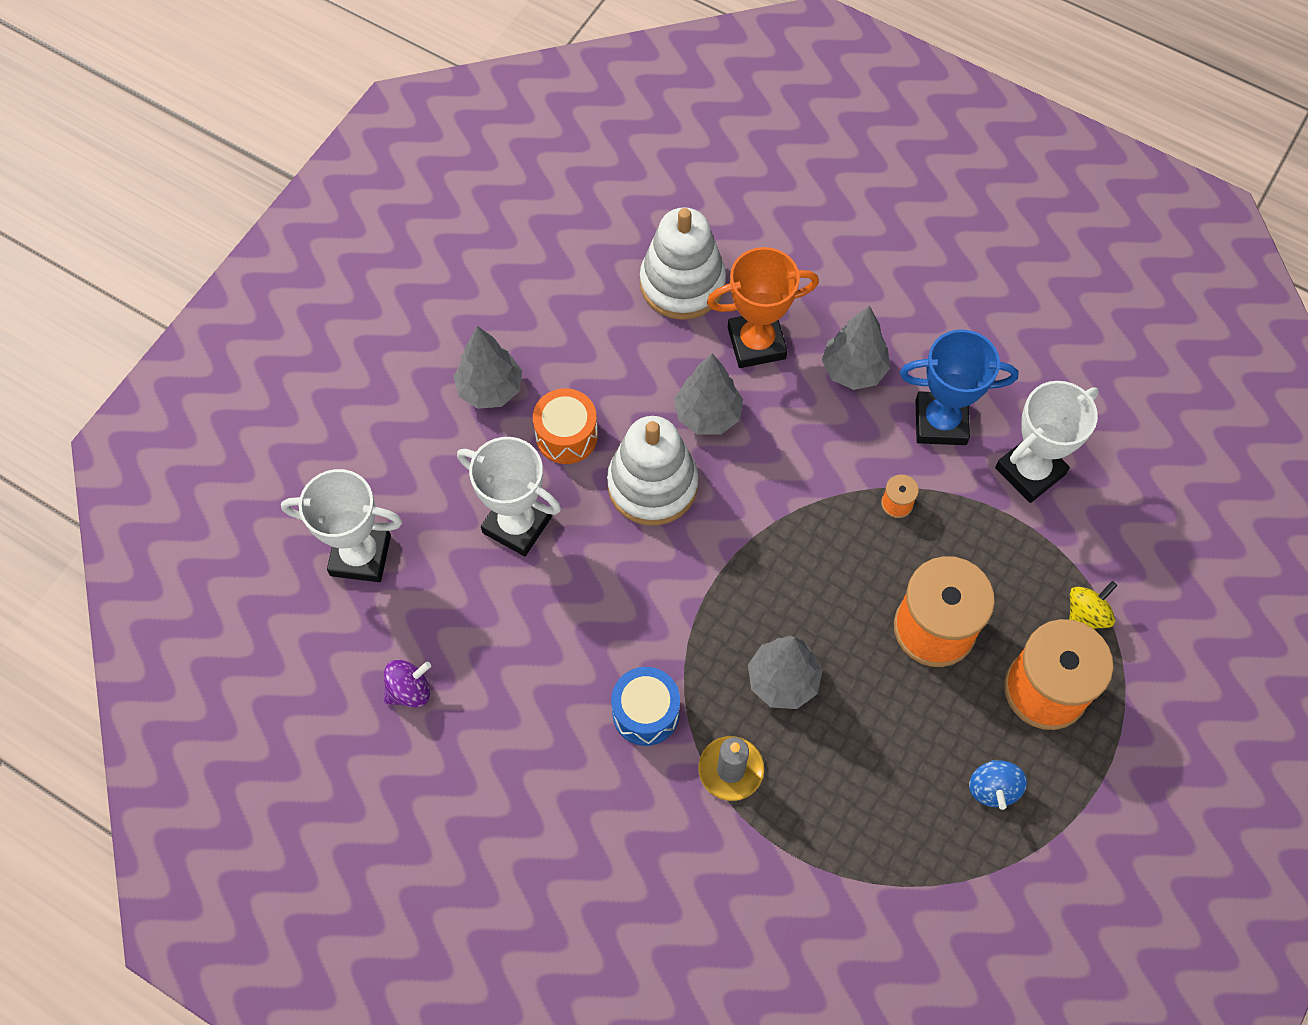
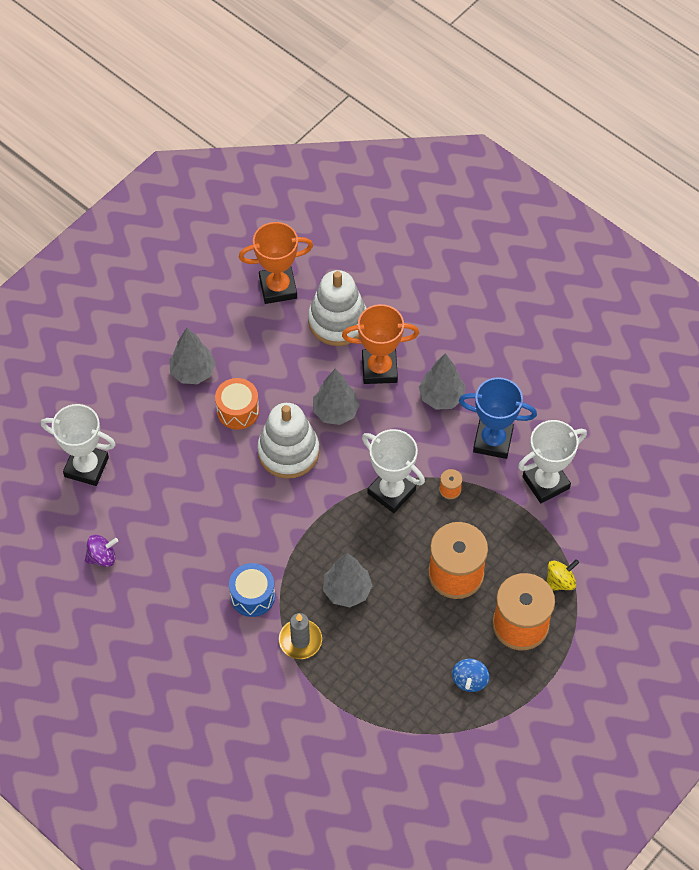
camera: 10 degrees right, 5 degrees down
(517, 524) = (193, 463): white trophy -> white trophy (391, 491)
(587, 248) = (278, 287): none -> orange trophy

